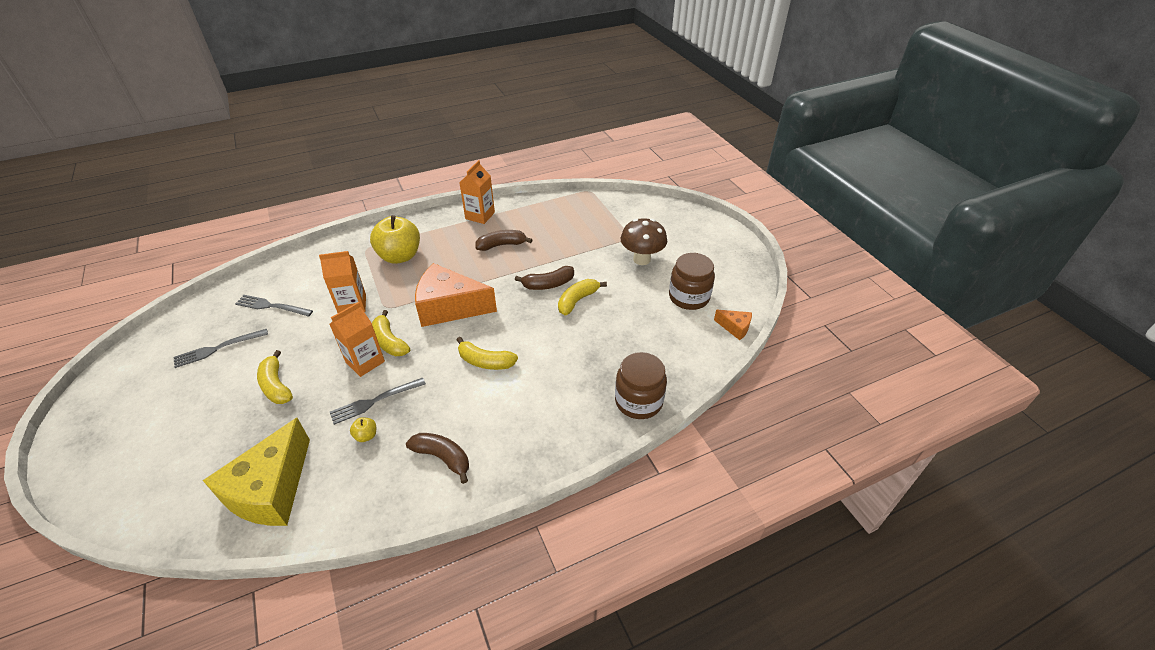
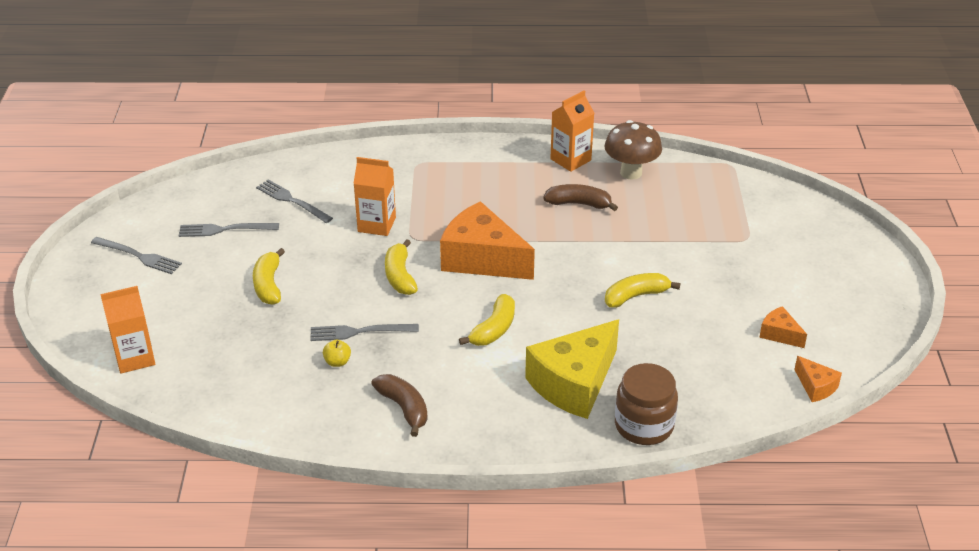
camera: 25 degrees right, 5 degrees down
(140, 398) = (139, 256): none -> grey fork
(271, 490) = (231, 380): yellow cheese -> yellow cheese (574, 383)
(365, 362) = (365, 289): orange carton -> orange carton (135, 358)
(400, 256) = (452, 184): yellow apple -> none
(485, 361) = (493, 329): yellow banana -> yellow banana turned 105 degrees counterclockwise
(548, 284) = (610, 267): brown banana -> none
(641, 259) = (747, 271): brown mushroom -> brown mushroom (631, 173)
(689, 297) = (779, 334): brown jar -> orange cheese

